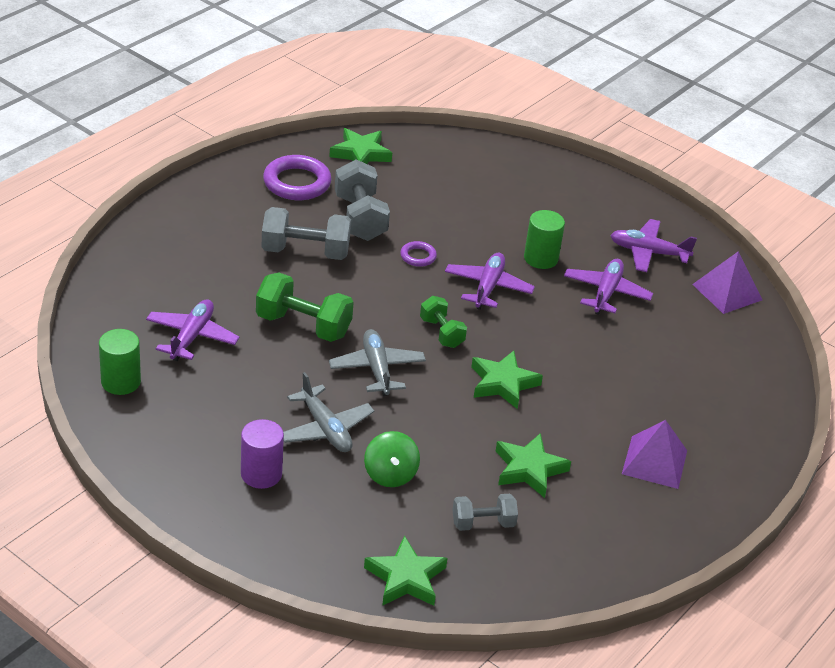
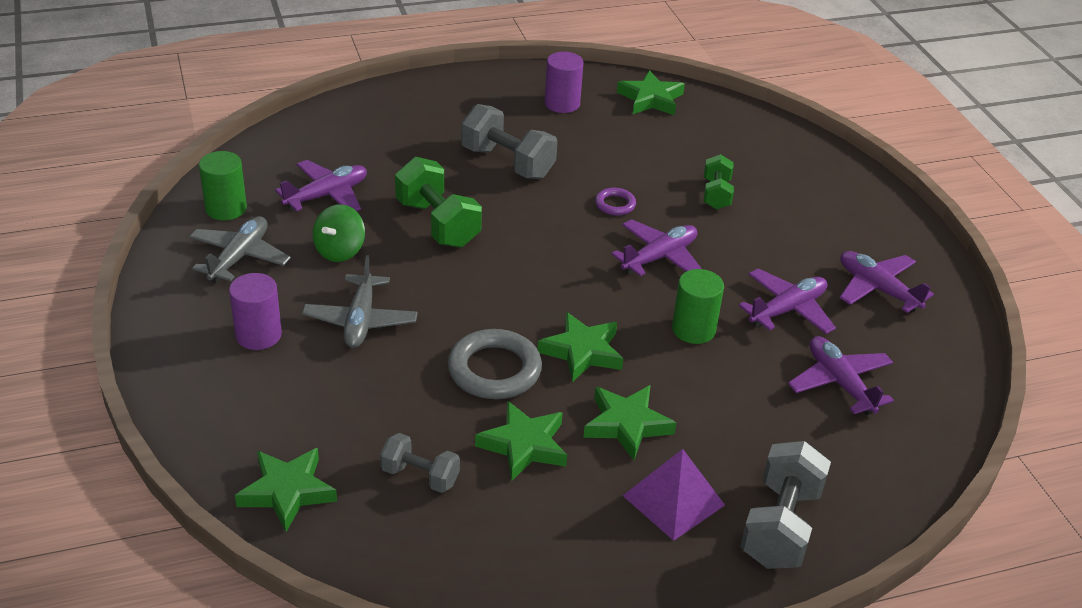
camera: 35 degrees right, 0 degrees up
(297, 183) = (562, 103): purple ring -> purple cylinder
(360, 218) = (591, 152): grey dumbbell -> grey dumbbell (780, 526)
(377, 369) = (467, 288): grey plane -> grey plane (239, 257)
(390, 474) = (377, 388): green spinning top -> green spinning top (340, 251)
(441, 333) = (567, 280): green dumbbell -> green dumbbell (716, 194)
(457, 424) = (494, 370): none -> grey ring
(541, 258) = (745, 251): green cylinder -> green cylinder (693, 329)
(580, 423) = (627, 425): none -> green star
(682, 333) = (839, 383): none -> purple plane
(727, 292) = (937, 362): purple pyramid -> none

